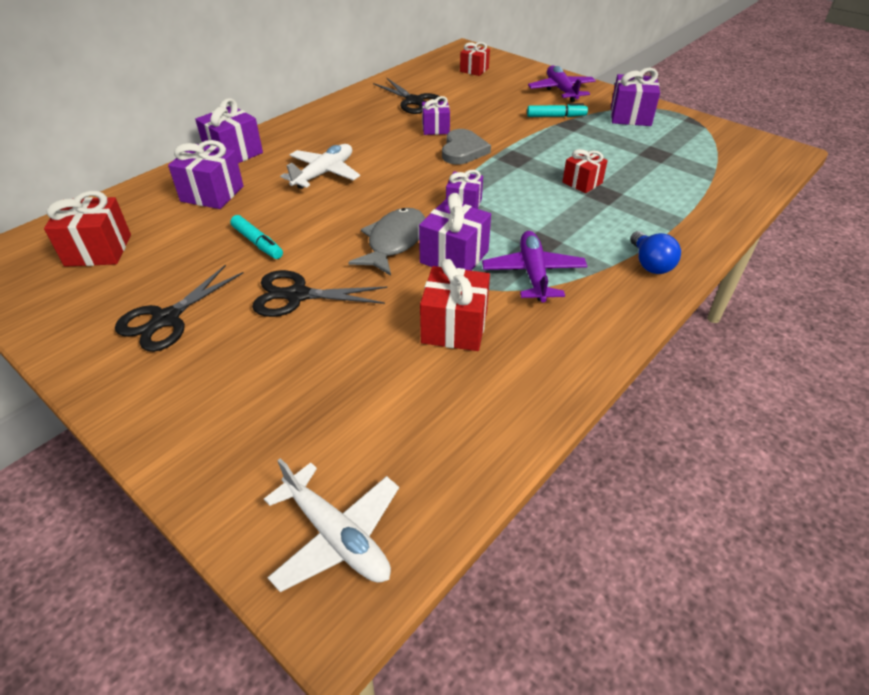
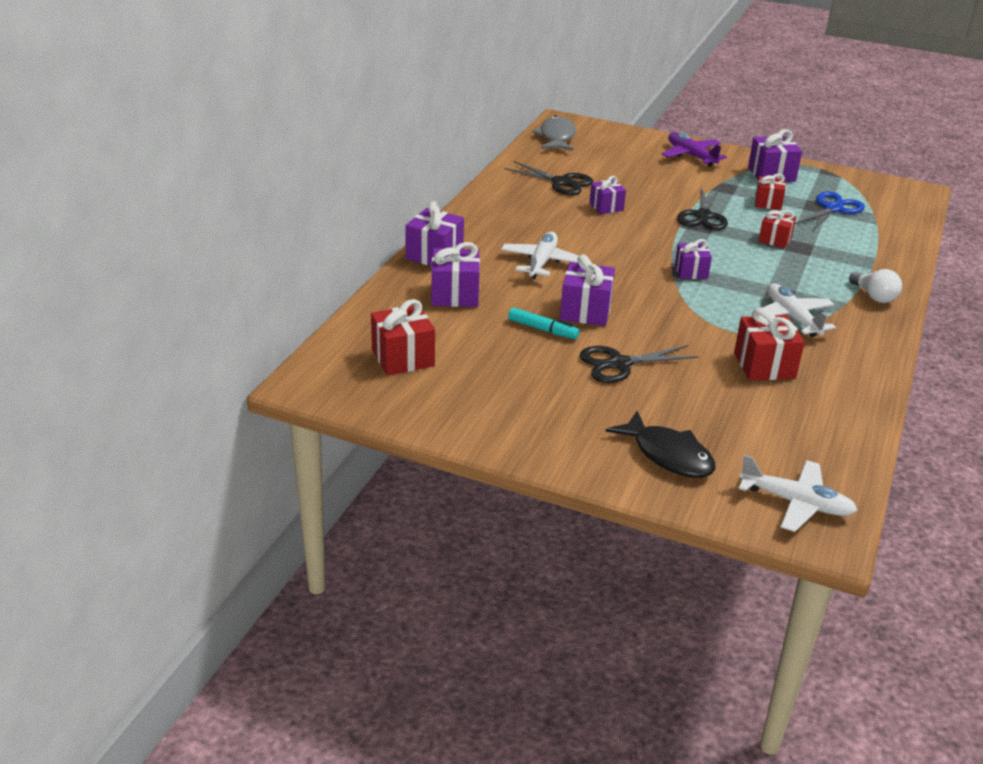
camera: 20 degrees left, 10 degrees down
(167, 319) = (528, 399): black scissors -> black scissors (703, 216)
(245, 424) = (668, 455): none -> black fish
(394, 242) = (660, 311): grey fish -> grey fish (556, 137)
(454, 257) = (720, 315): purple gift -> purple gift (585, 311)
(463, 150) = (649, 224): grey heart -> none
(474, 70) = (591, 143): red gift -> red gift (768, 203)
(533, 273) = (792, 317): purple plane -> white plane
(556, 116) = (706, 182): turquoise marker -> none
(650, 264) = (874, 297): blue light bulb -> white light bulb
(672, 158) = (833, 209): none -> blue scissors

